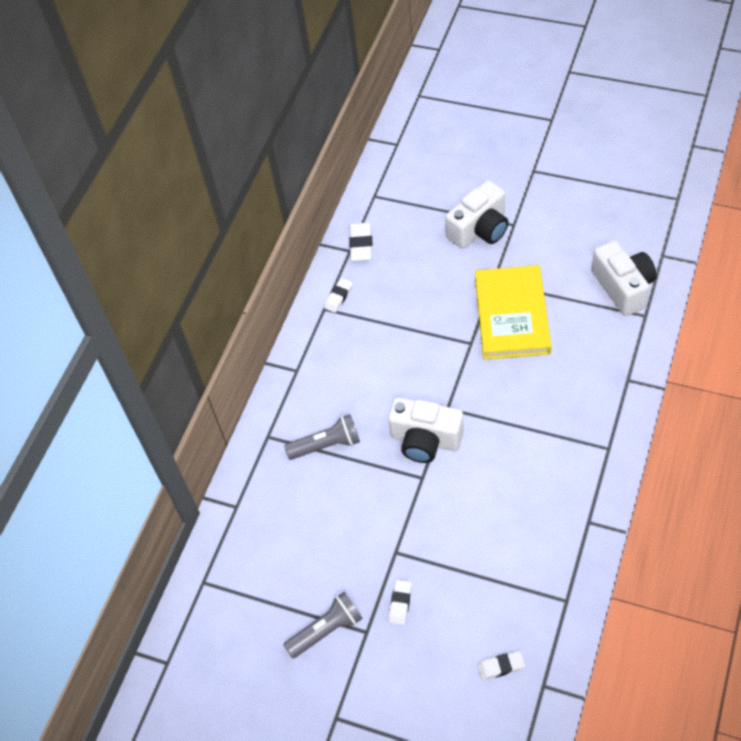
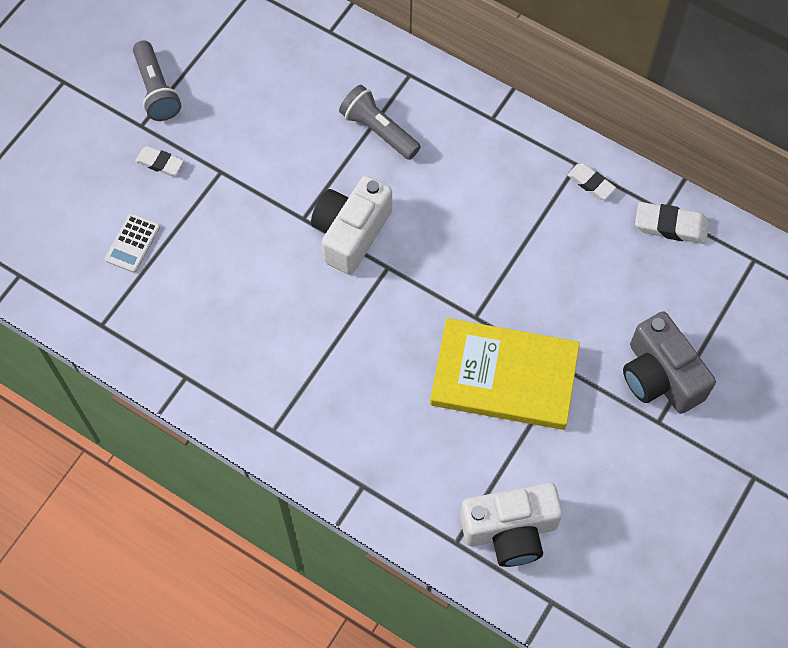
camera: 95 degrees right, 10 degrees up
(326, 445) = (378, 130): grey flashlight -> grey flashlight turned 135 degrees clockwise
(480, 229) = (660, 376): white camera -> grey camera
(484, 600) = (133, 243): none -> white calculator
(501, 667) = (54, 240): white eraser -> none

